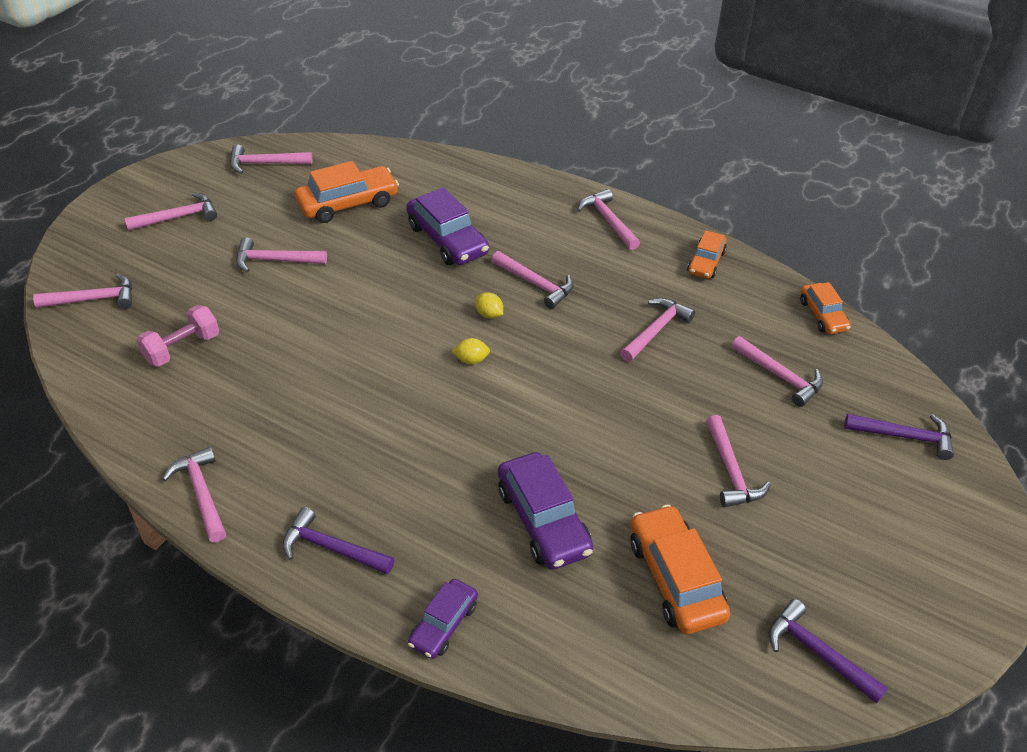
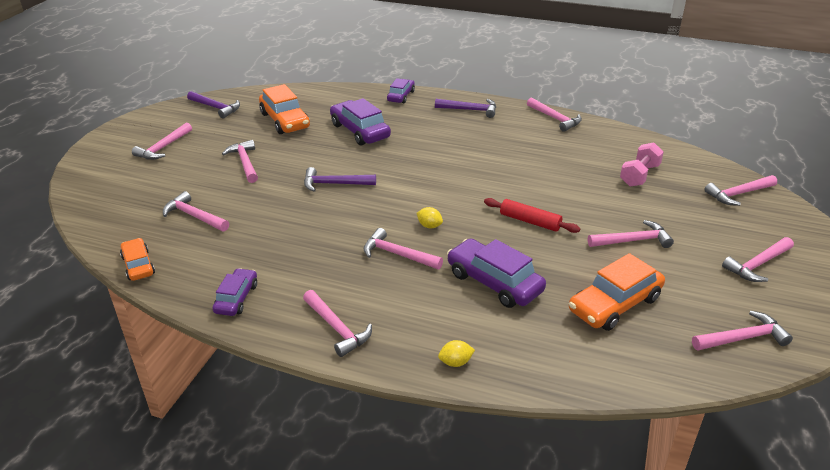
camera: 170 degrees right, 10 degrees down
(369, 302) = (530, 221): none -> red rolling pin
(471, 360) = (431, 195): yellow lemon -> yellow lemon (455, 362)
(656, 330) = (289, 233): pink hammer -> pink hammer (163, 147)
(706, 262) = (236, 298): orange car -> purple car
(904, 437) = (116, 193): purple hammer -> purple hammer (334, 184)

